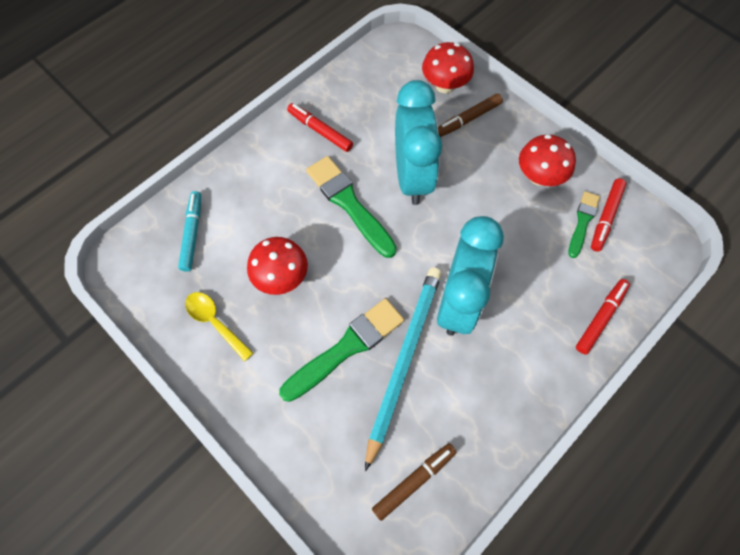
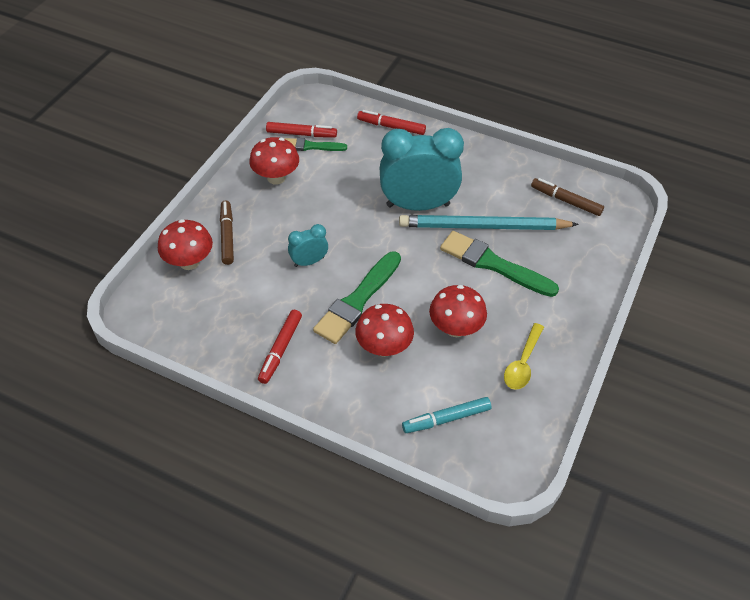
camera: 110 degrees left, 15 degrees down
(287, 209) = (384, 347): none -> red mushroom
(412, 177) = (309, 262): turquoise clock -> turquoise clock, size x0.47
(468, 119) = (227, 236): brown marker -> brown marker turned 135 degrees counterclockwise

